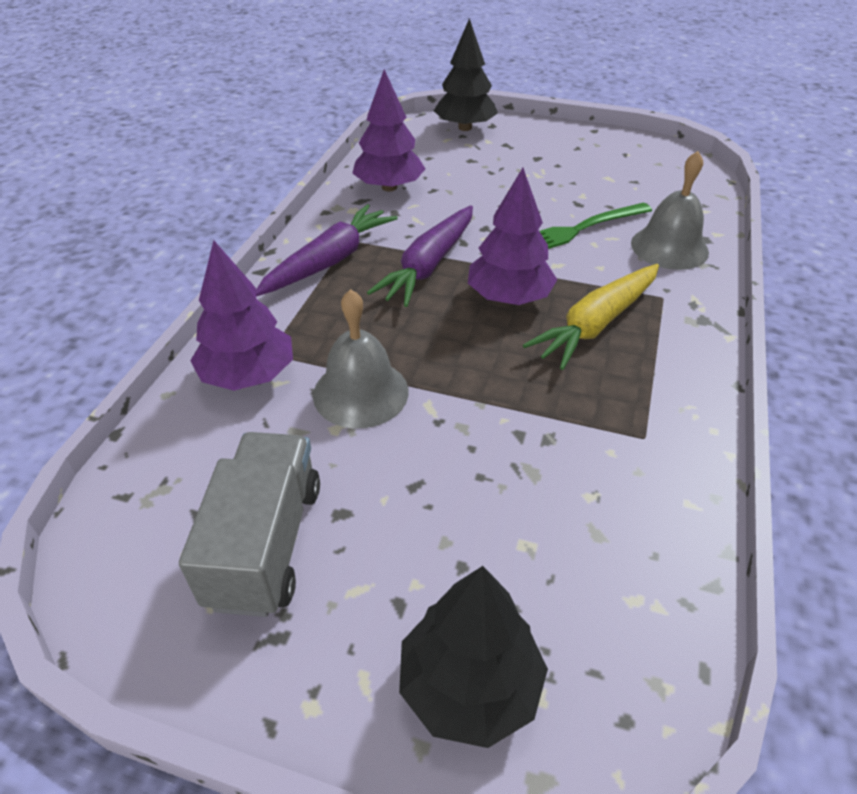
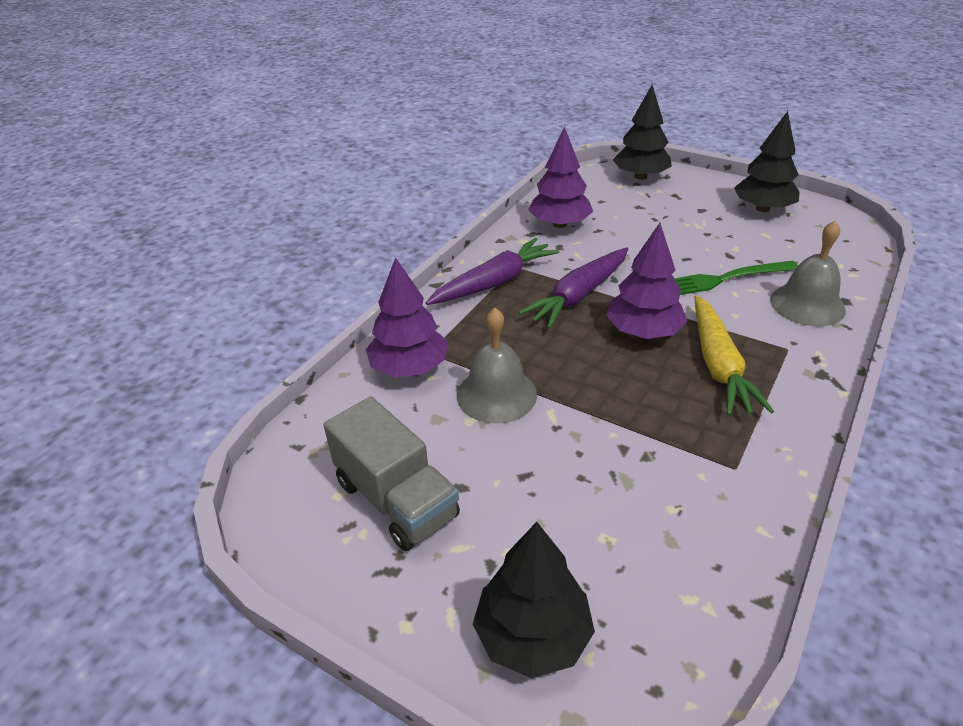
camera: 15 degrees right, 5 degrees down
(266, 543) = (396, 499): grey truck -> grey truck turned 120 degrees clockwise
(597, 324) = (718, 364): yellow carrot -> yellow carrot turned 60 degrees counterclockwise
(599, 151) = (763, 209): none -> black tree

